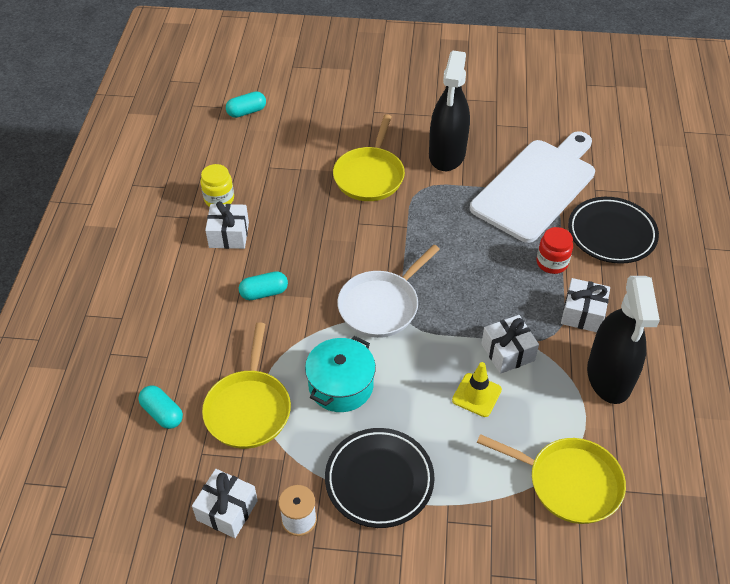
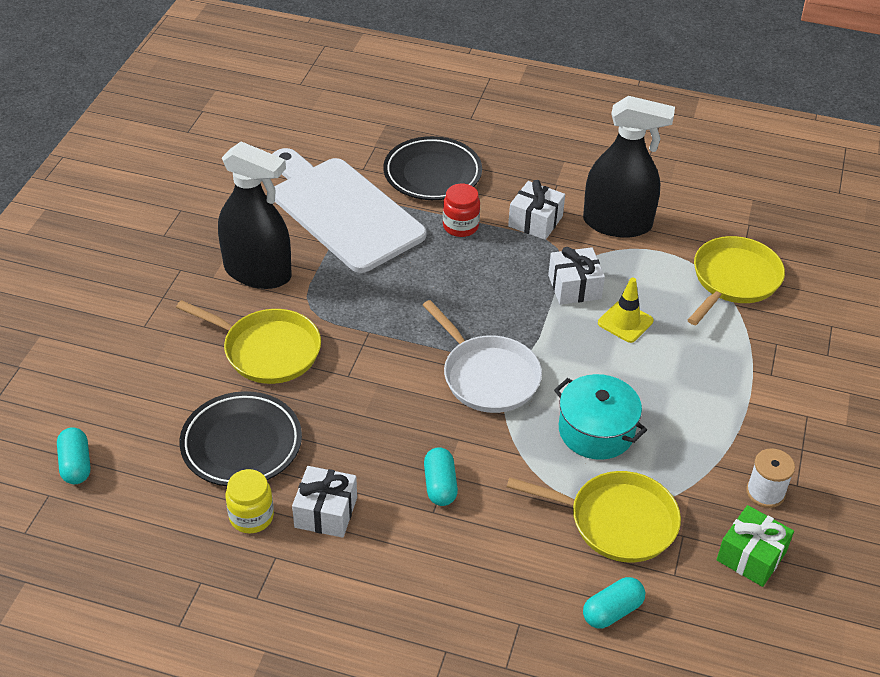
camera: 80 degrees left, 5 degrees down
(227, 510) = (751, 556): white gift -> green gift
(379, 480) = (721, 418): black plate -> black plate (241, 444)

